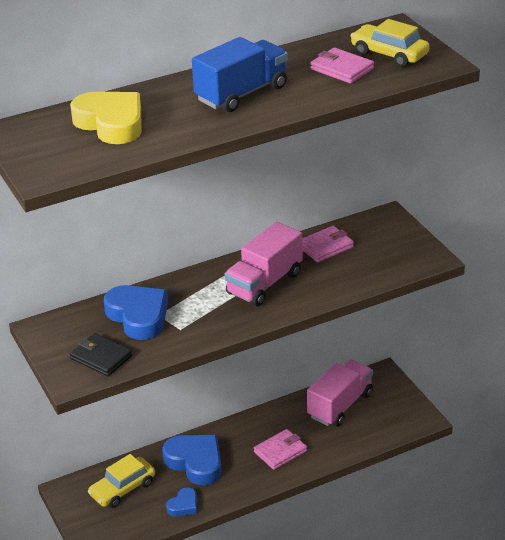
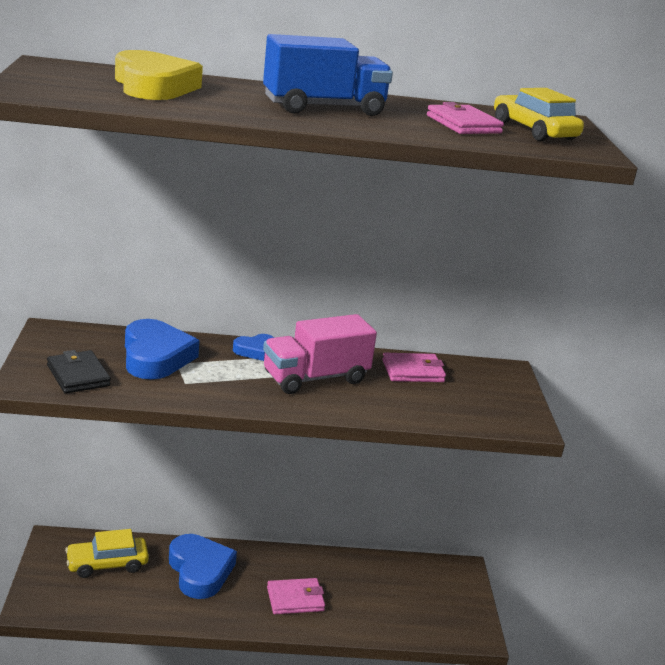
camera: 20 degrees right, 10 degrees down
(183, 505) = (151, 607): blue heart -> blue heart (255, 350)
(340, 405) = (394, 581): pink truck -> none

